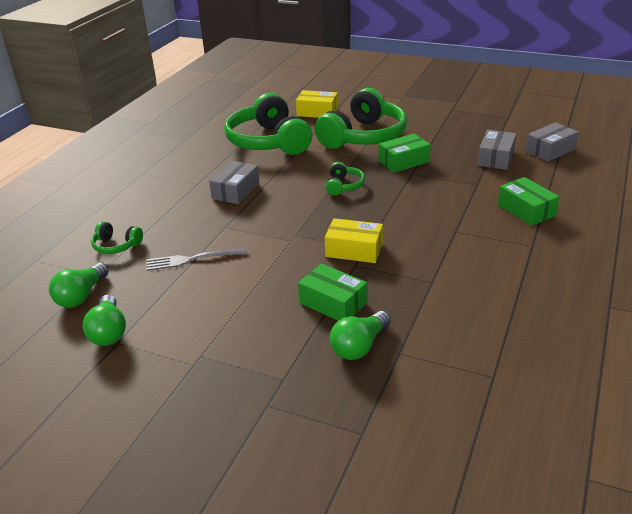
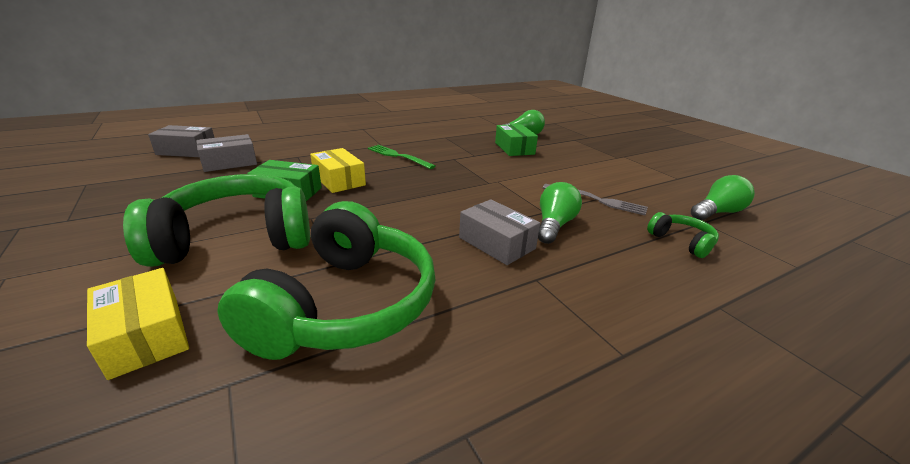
camera: 145 degrees left, 5 degrees down
(109, 331) = (685, 184): green light bulb -> green light bulb (554, 225)
(235, 191) = (496, 243): grey box -> grey box turned 75 degrees clockwise
(343, 186) = (384, 197): green headphones -> none
(354, 250) = (461, 160): yellow box -> yellow box (339, 180)
(412, 225) = (398, 156): none -> green fork
(526, 210) = (318, 137): green box -> none

